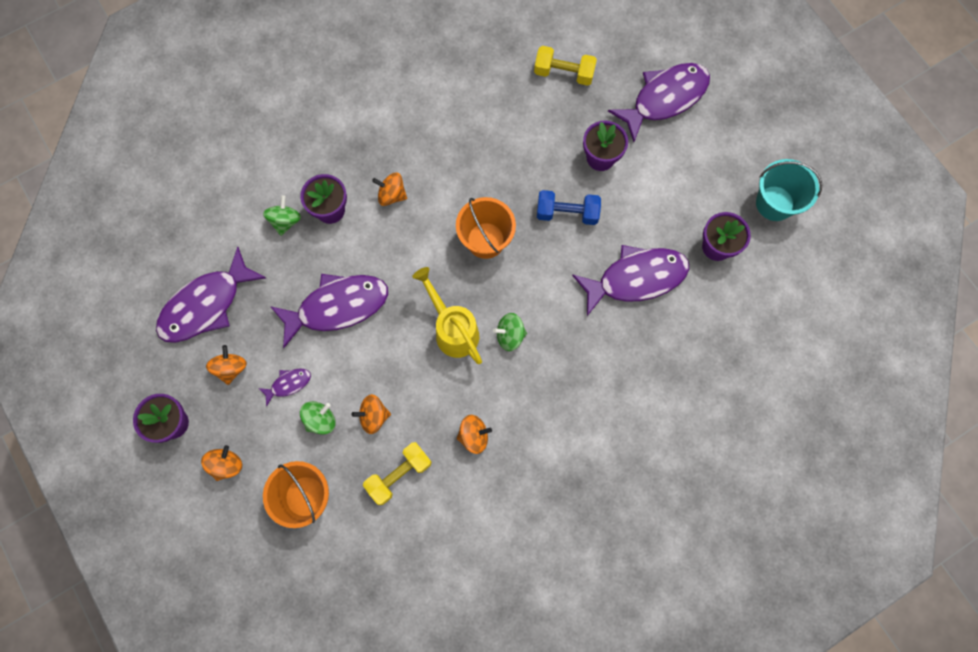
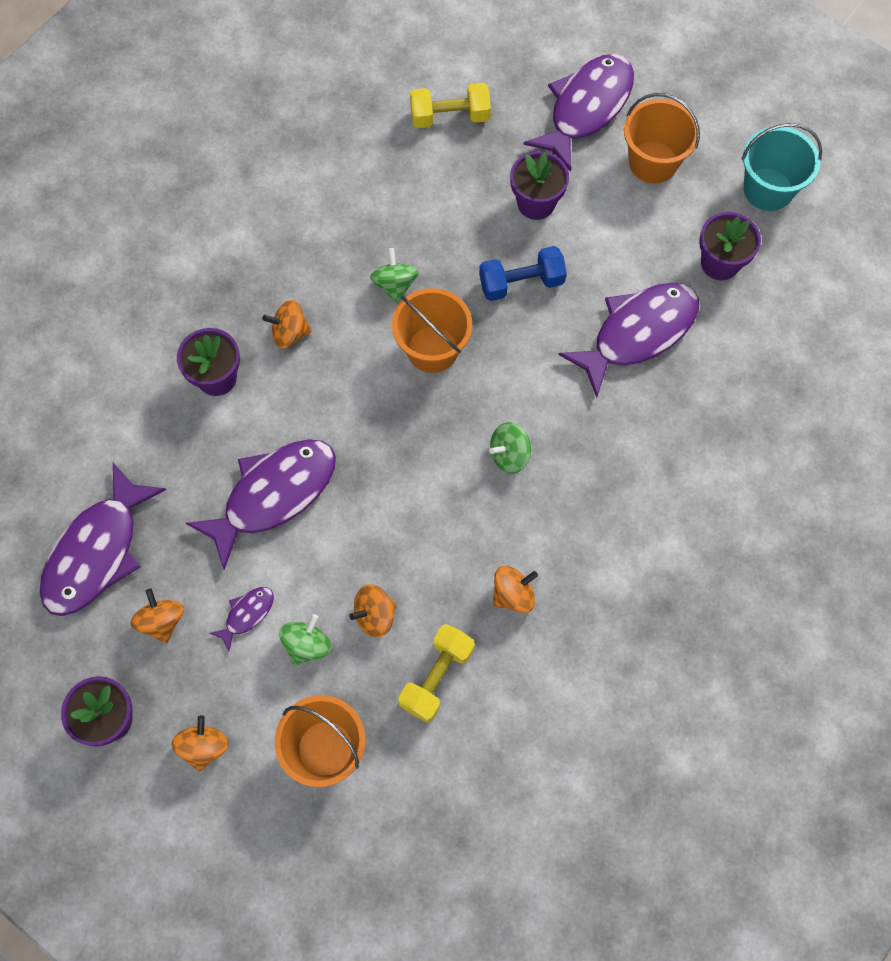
camera: 20 degrees left, 5 degrees down
(285, 221) = (163, 411): green spinning top -> green spinning top (395, 285)
(452, 329) = (434, 472): yellow watering can -> none
(697, 155) = (653, 162): none -> orange bucket

